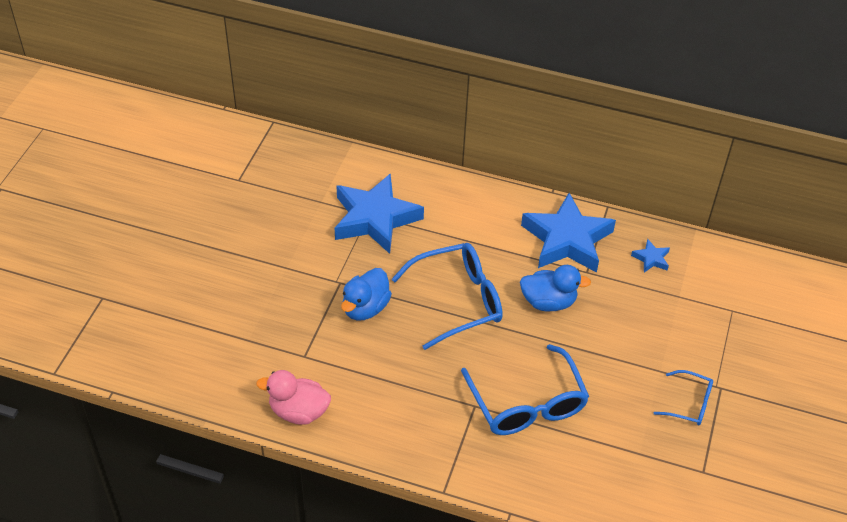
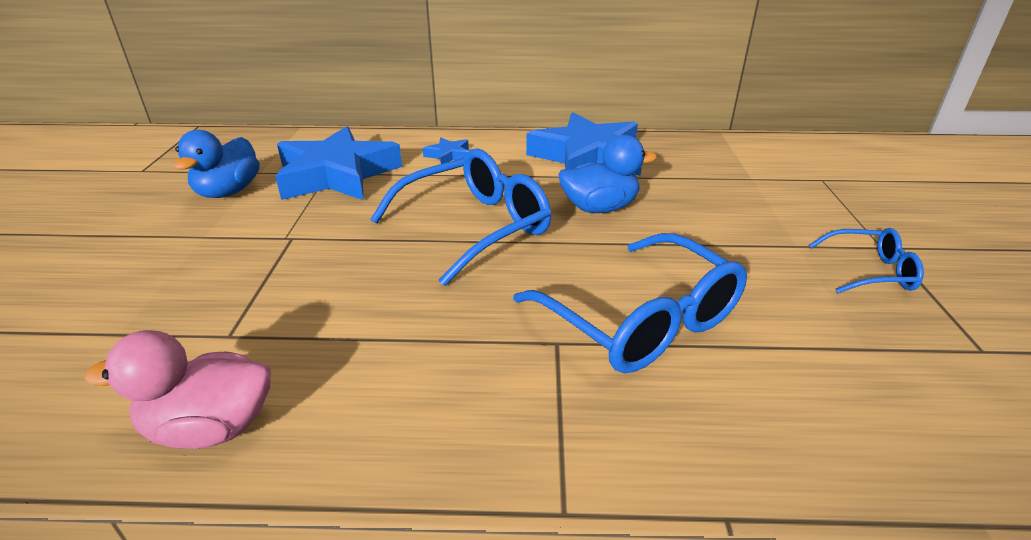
camera: 15 degrees left, 15 degrees down
(365, 308) = (335, 257): blue duck -> blue duck (228, 192)
(651, 258) = (693, 156): blue star -> blue star (448, 155)

